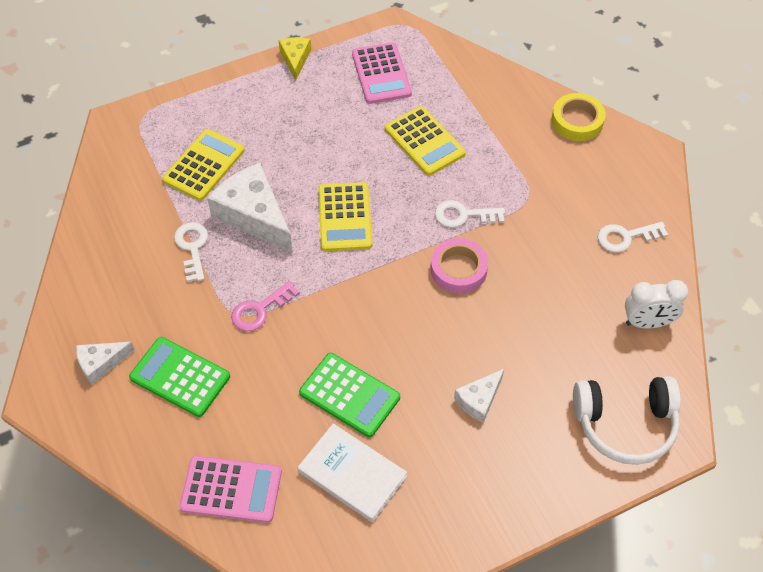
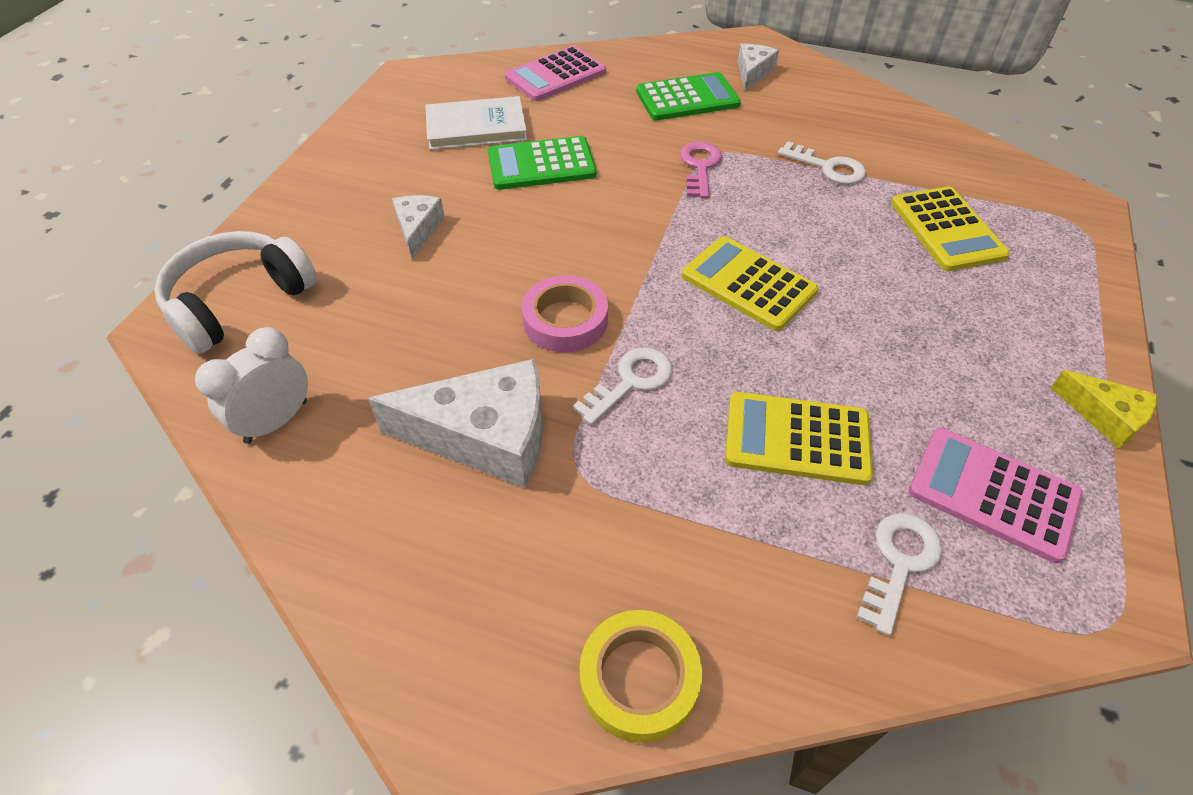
camera: 135 degrees right, 5 degrees down
(254, 215) = (828, 224): white cheese -> white cheese (485, 436)
(625, 237) = (388, 518): white key -> white key (899, 563)

